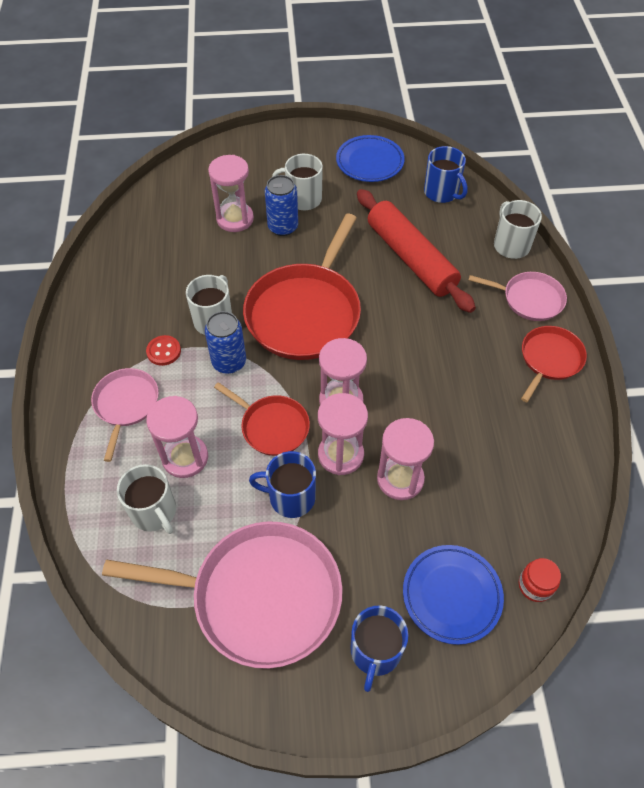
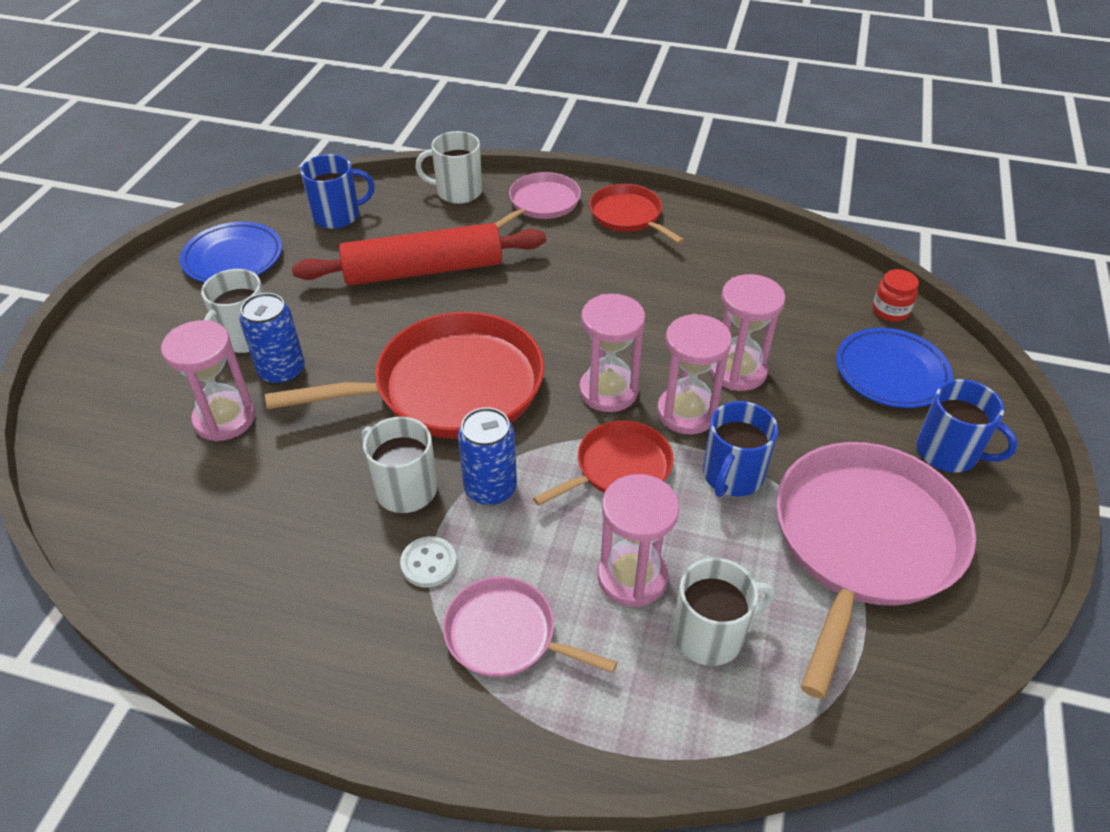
camera: 70 degrees left, 10 degrees down
(164, 351) = (429, 563): red button -> white button
(305, 312) = (450, 387): red pan -> red pan turned 60 degrees counterclockwise

